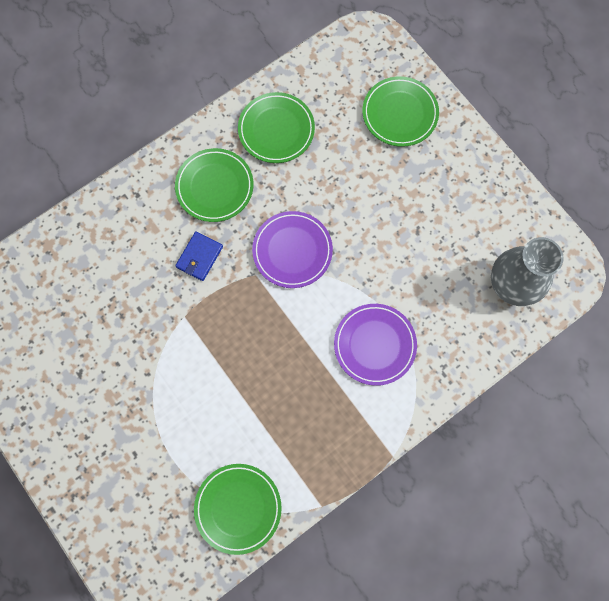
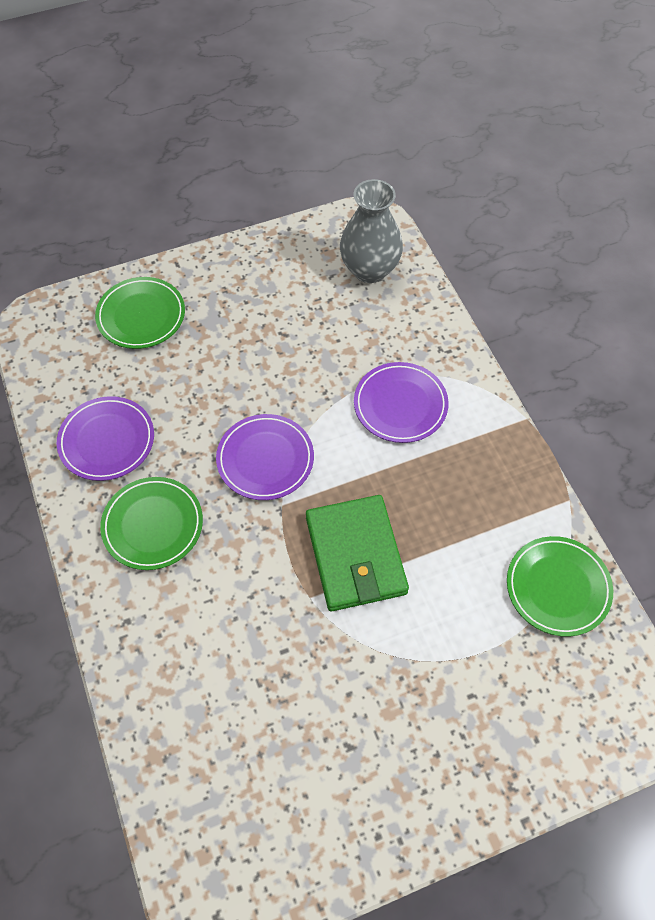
camera: 75 degrees left, 15 degrees down
(199, 257) = (238, 563): blue wallet -> none
(227, 341) = (355, 555): none -> green wallet
(276, 130) = (107, 441): green plate -> purple plate

